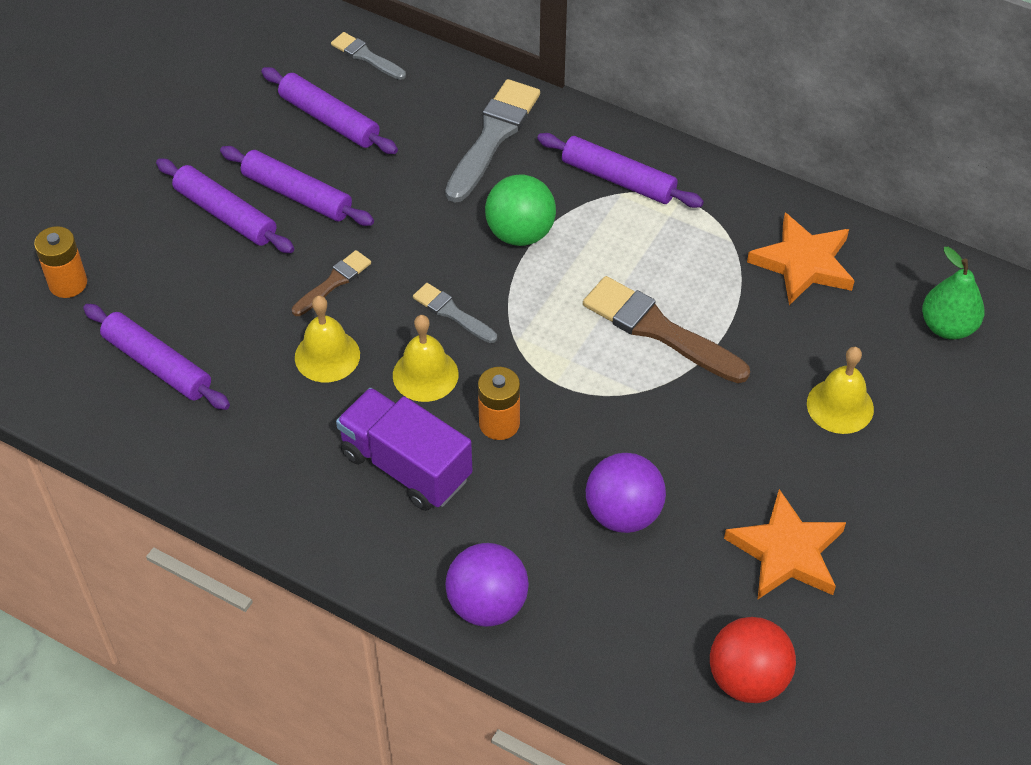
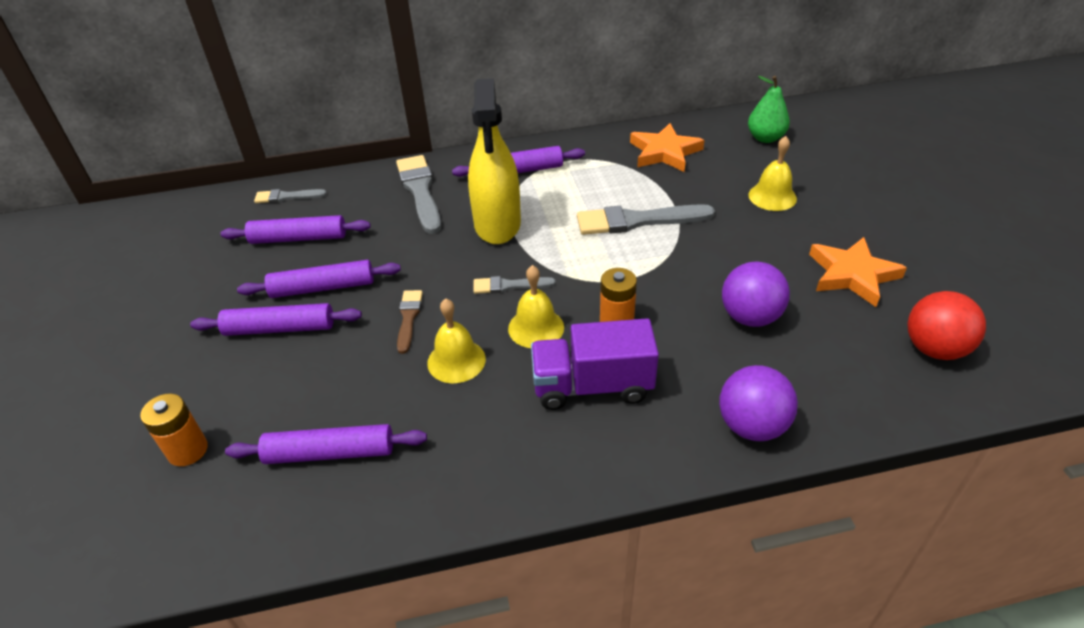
camera: 40 degrees left, 10 degrees down
(520, 233) = (497, 224): green ball -> yellow spray bottle
(658, 330) = (637, 221): brown brush -> grey brush

